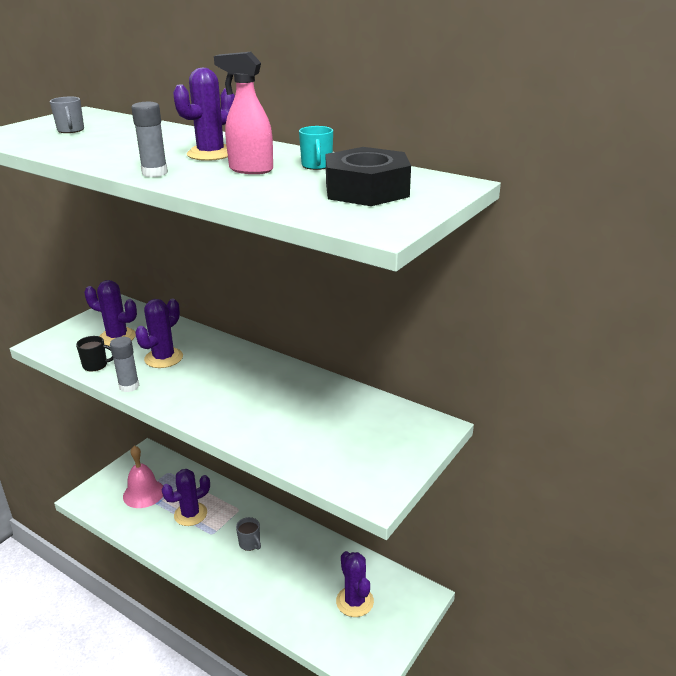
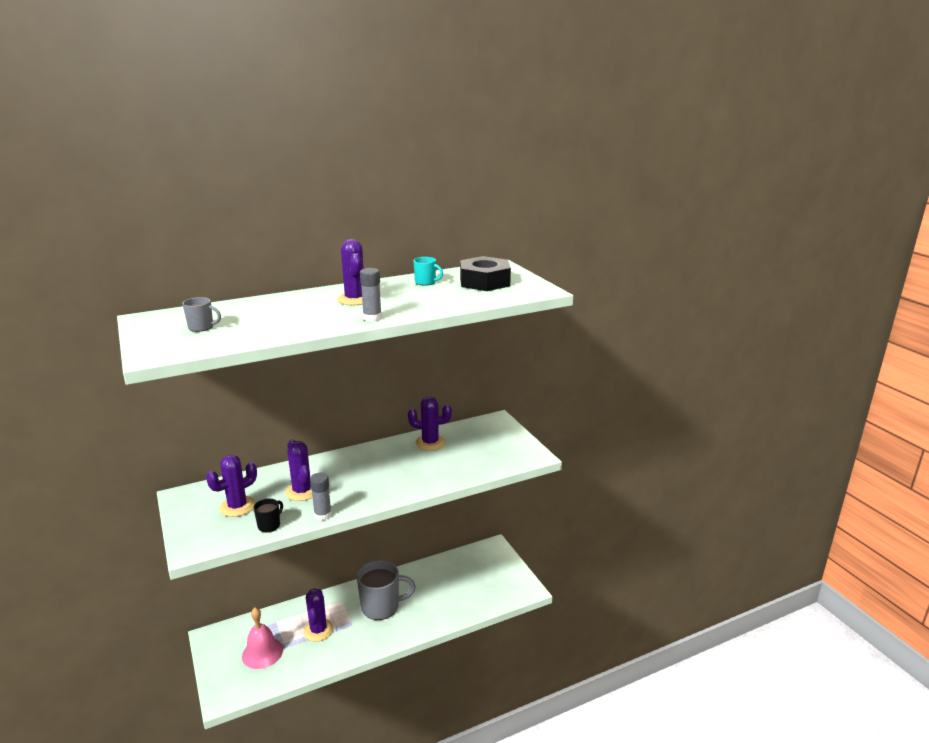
camera: 60 degrees left, 5 degrees down
(250, 170) = (407, 296): pink spray bottle -> none
(250, 543) = (381, 607): grey mug -> grey mug, size x2.12
(354, 601) = (475, 576): purple cactus -> purple cactus (430, 442)

